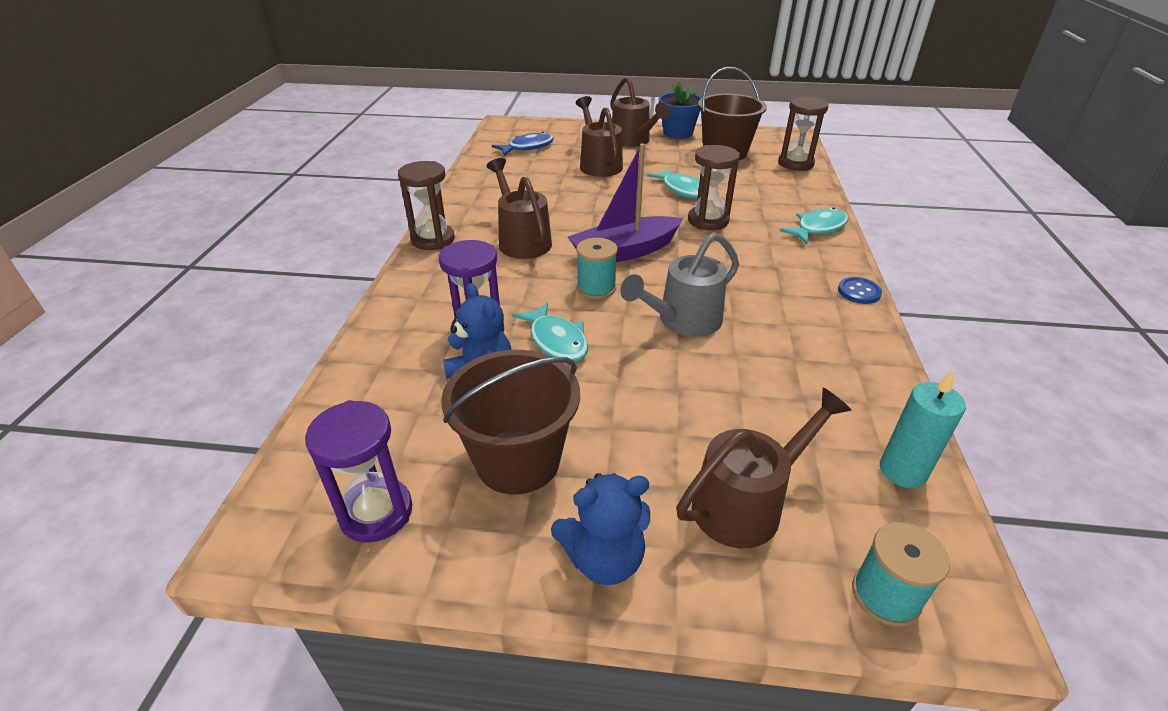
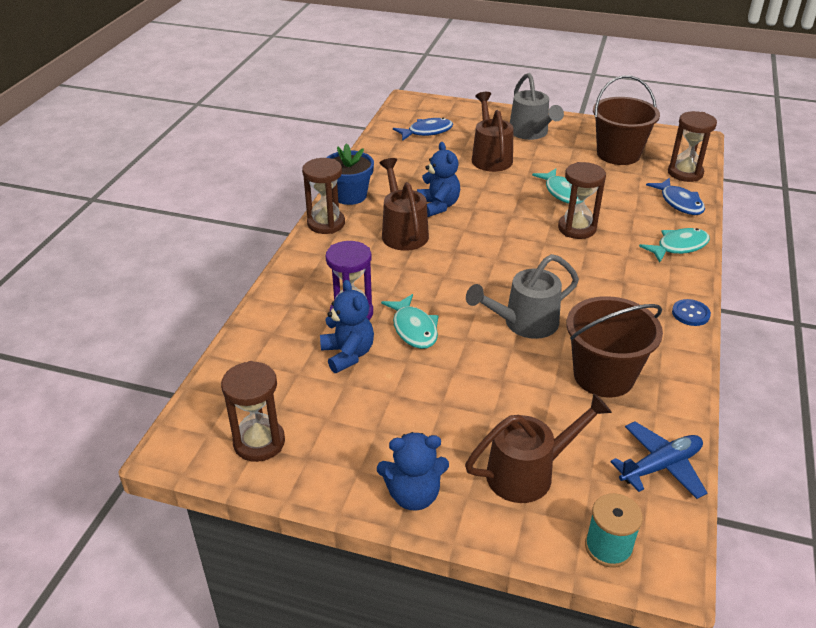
camera: 10 degrees right, 0 degrees up
(376, 512) = (259, 442): purple hourglass -> brown hourglass
(518, 460) = (365, 419): brown bucket -> brown bucket (603, 376)
(555, 212) = (438, 206): none -> blue teddy bear
(596, 288) = (457, 285): turquoise spool -> none
(624, 252) = (491, 253): purple boat -> none
(633, 141) = (531, 133): brown watering can -> grey watering can
(678, 133) = (578, 127): blue flower pot -> blue flower pot (350, 195)
(801, 189) = (679, 203): none -> blue fish
(902, 471) = (660, 466): turquoise candle -> blue plane

